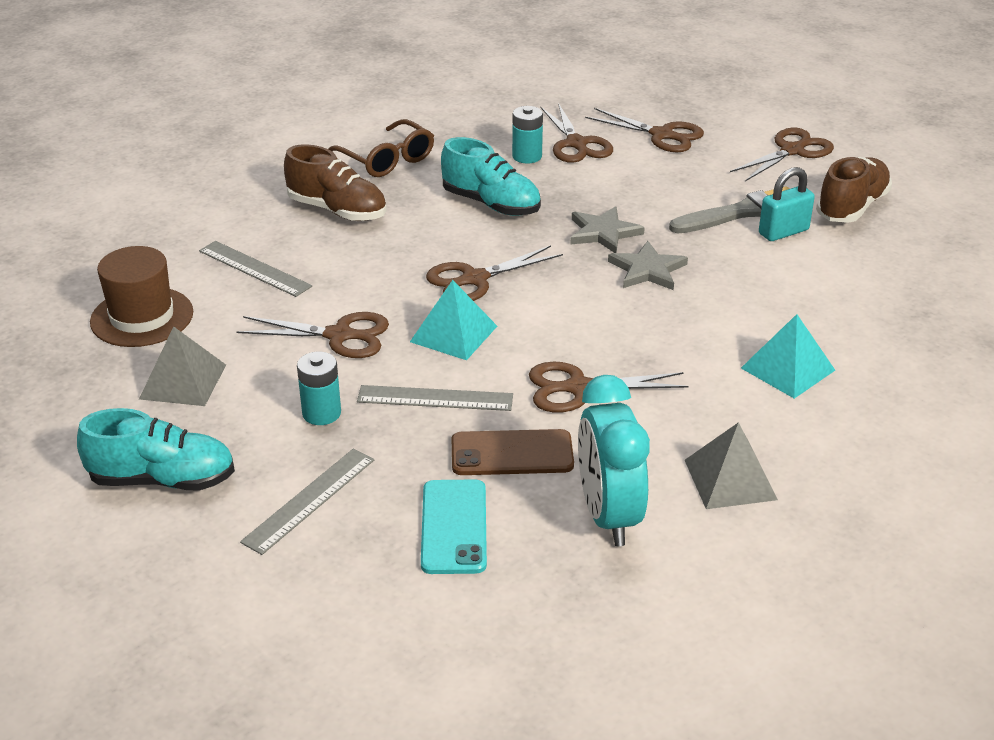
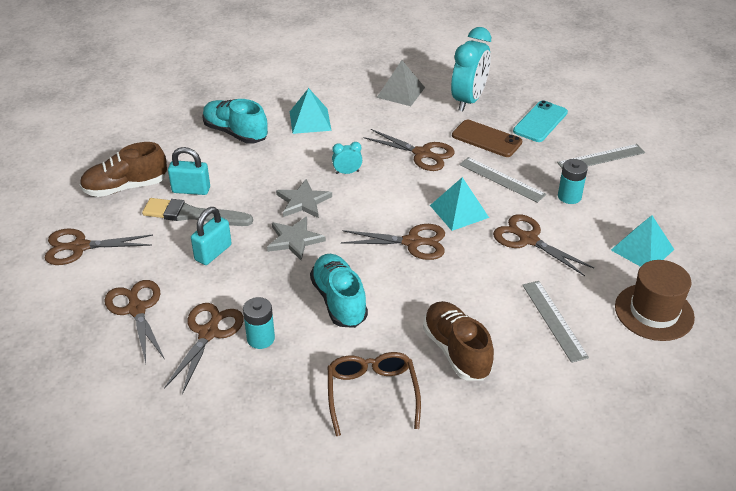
camera: 145 degrees left, 5 degrees up
(162, 480) = (674, 196): turquoise shoe -> turquoise shoe (235, 133)
(183, 381) = (642, 249): grey pyramid -> turquoise pyramid
(643, 322) = (347, 172): none -> turquoise clock
(665, 192) = (213, 252): none -> turquoise padlock

